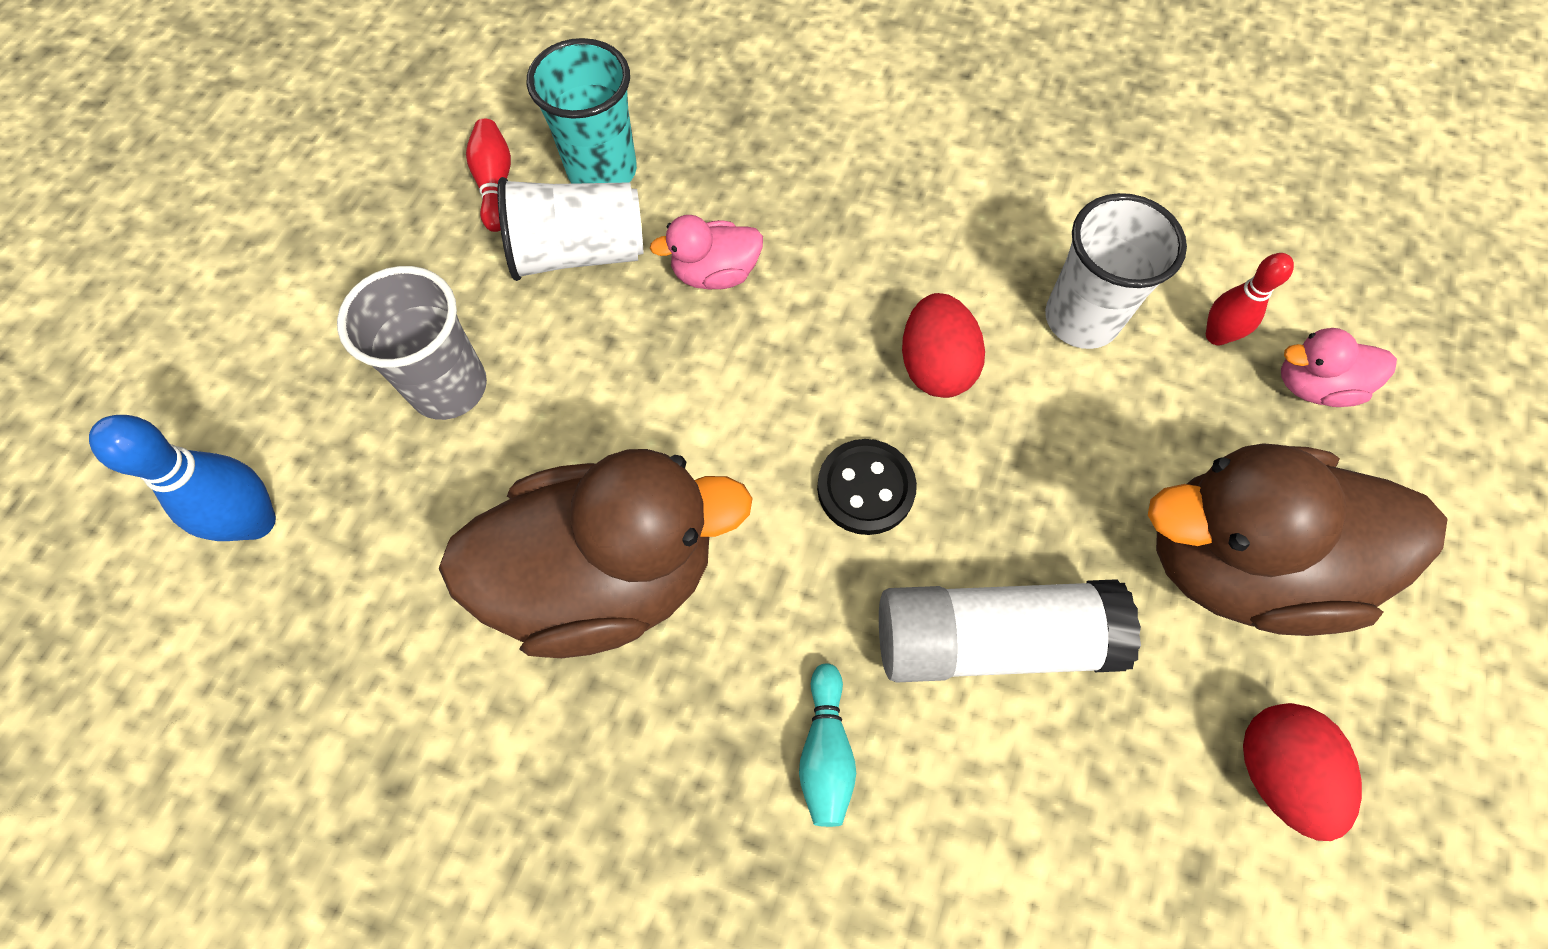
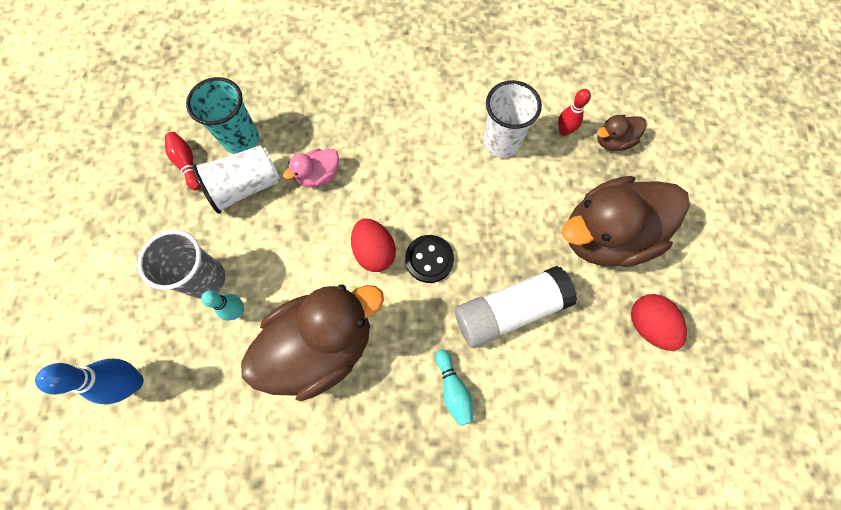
camera: 20 degrees left, 5 degrees up
(481, 461) = (237, 311): none -> turquoise bowling pin
(935, 366) = (441, 188): red egg -> red egg (374, 252)
(1313, 385) = (613, 141): pink duck -> brown duck

